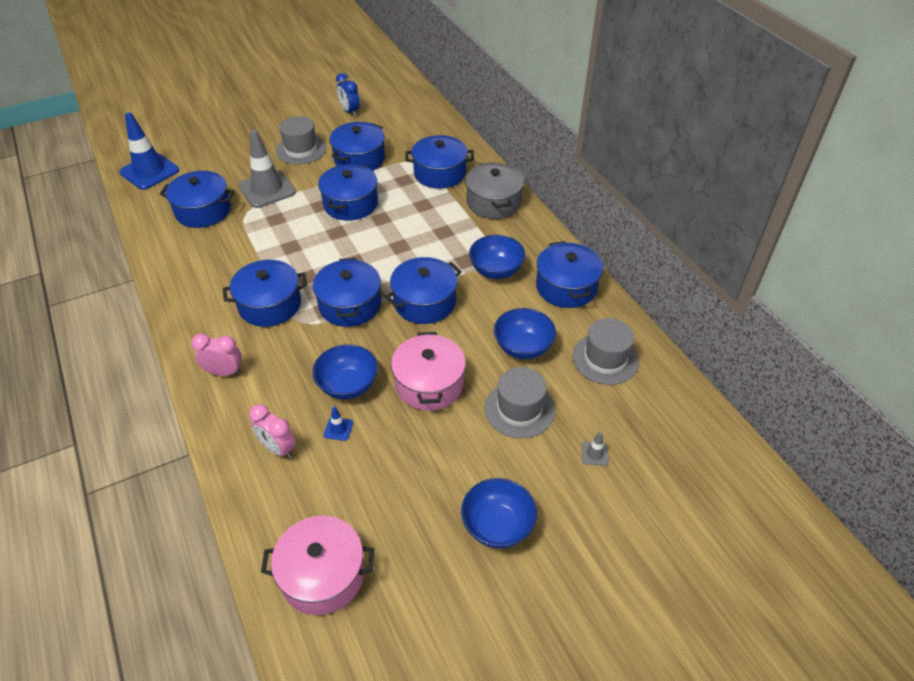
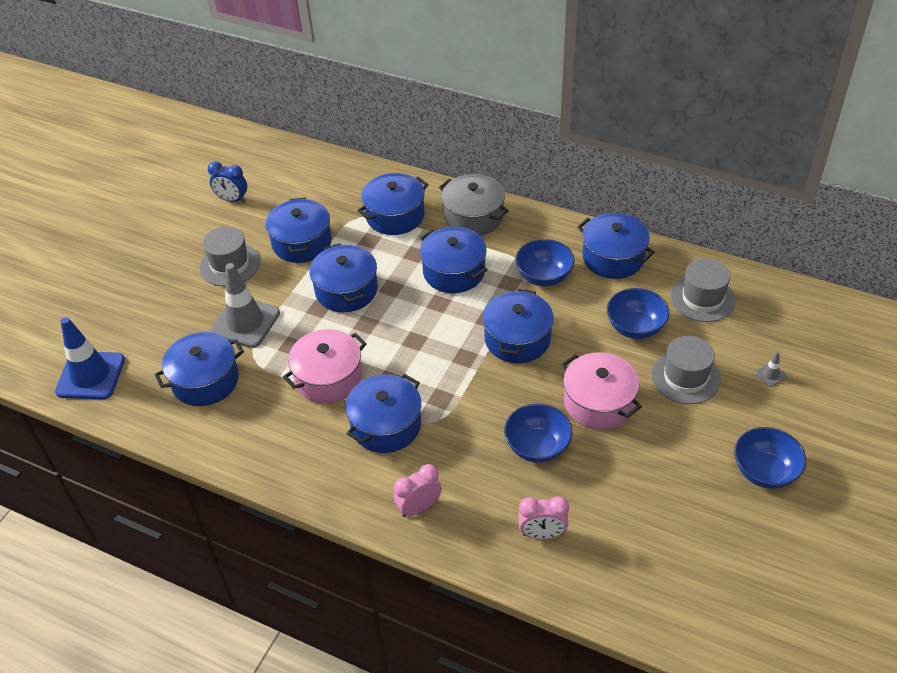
camera: 35 degrees left, 0 degrees up
(323, 575) = (688, 596): pink pot -> pink pot (328, 378)
(338, 429) = (571, 485): blue traffic cone -> none
(350, 305) = (457, 380): blue pot -> blue pot (454, 272)

